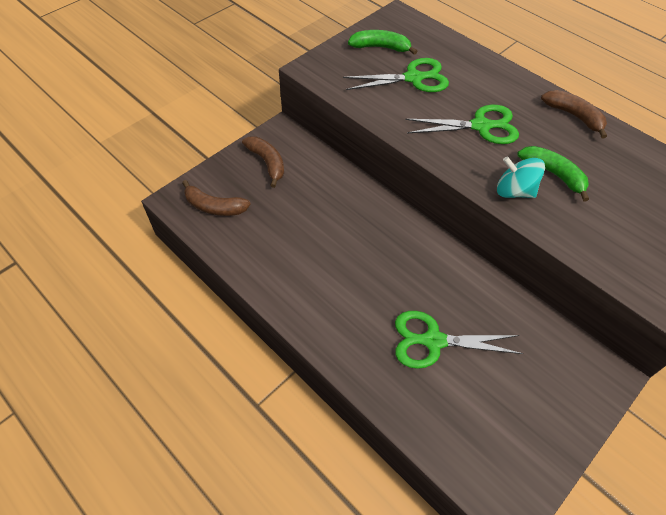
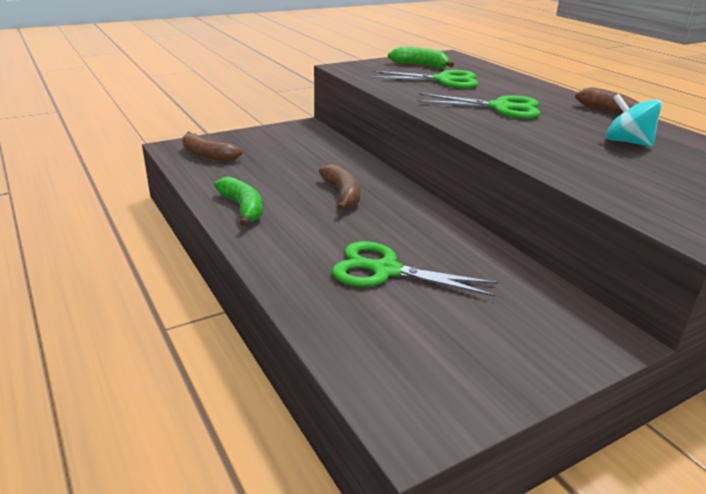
camera: 15 degrees right, 25 degrees down
(267, 163) = (278, 139): brown banana -> brown banana (342, 194)
(514, 191) = (518, 142): turquoise spinning top -> turquoise spinning top (627, 142)
(553, 174) = (570, 139): green banana -> green banana (243, 208)

